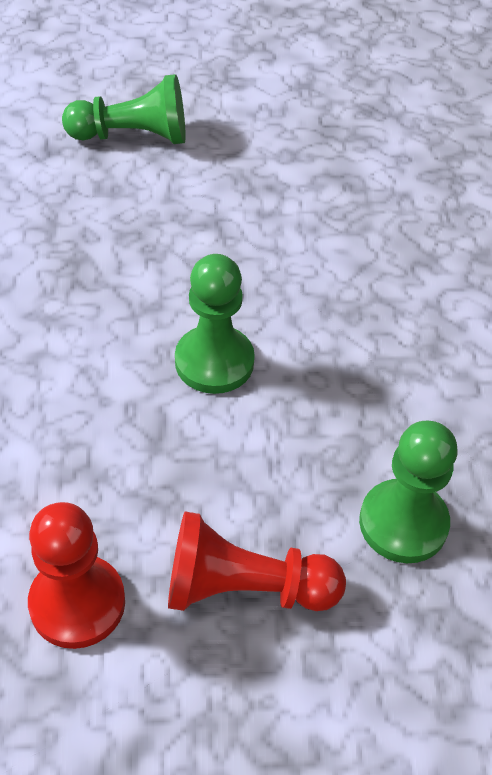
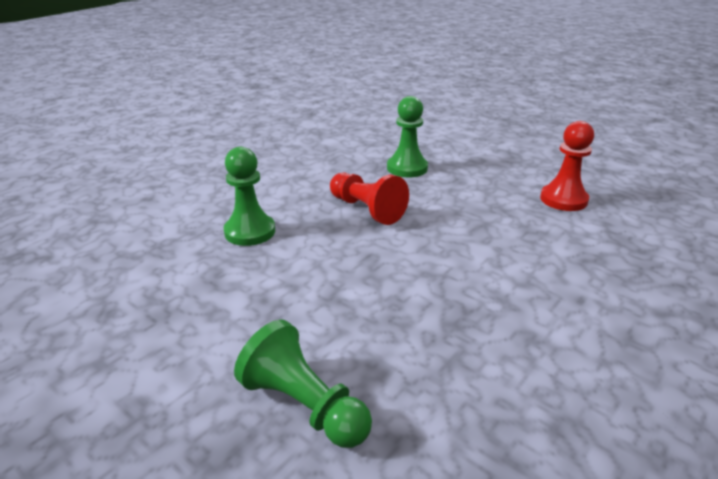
camera: 135 degrees left, 20 degrees down
(214, 362) = (423, 236): green pawn -> green pawn (250, 232)
(245, 588) = (488, 179): red pawn -> red pawn (366, 210)

